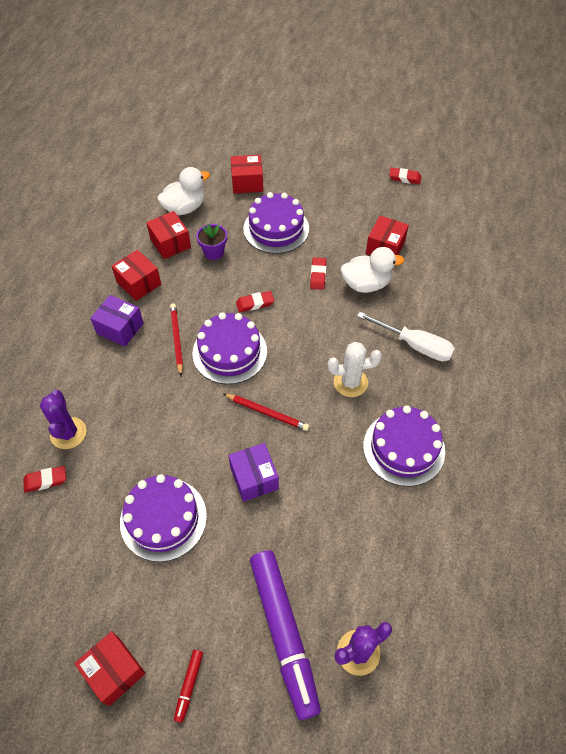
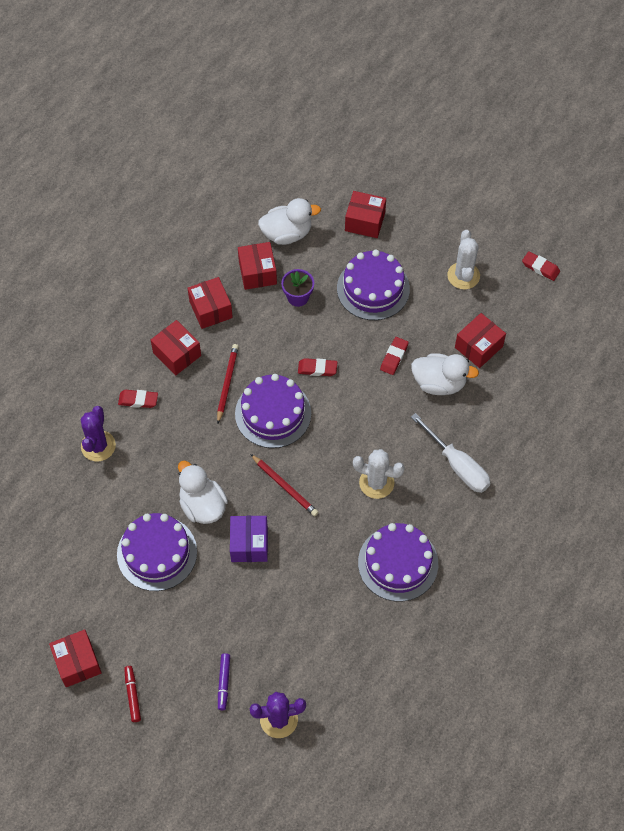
camera: 20 degrees right, 5 degrees up
(45, 480) = (66, 484): red eraser -> red eraser (138, 400)
(120, 328) = (177, 354): purple box -> red box
(189, 686) = (132, 695): red marker -> red marker turned 135 degrees clockwise
(193, 456) = (202, 505): none -> white duck
(284, 633) = (224, 683): purple marker -> purple marker, size x0.40
(346, 199) = (463, 276): none -> white cactus

